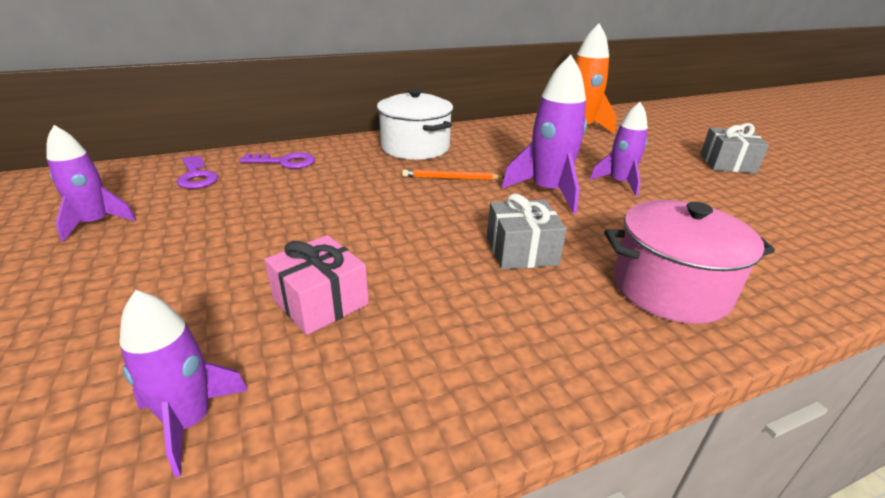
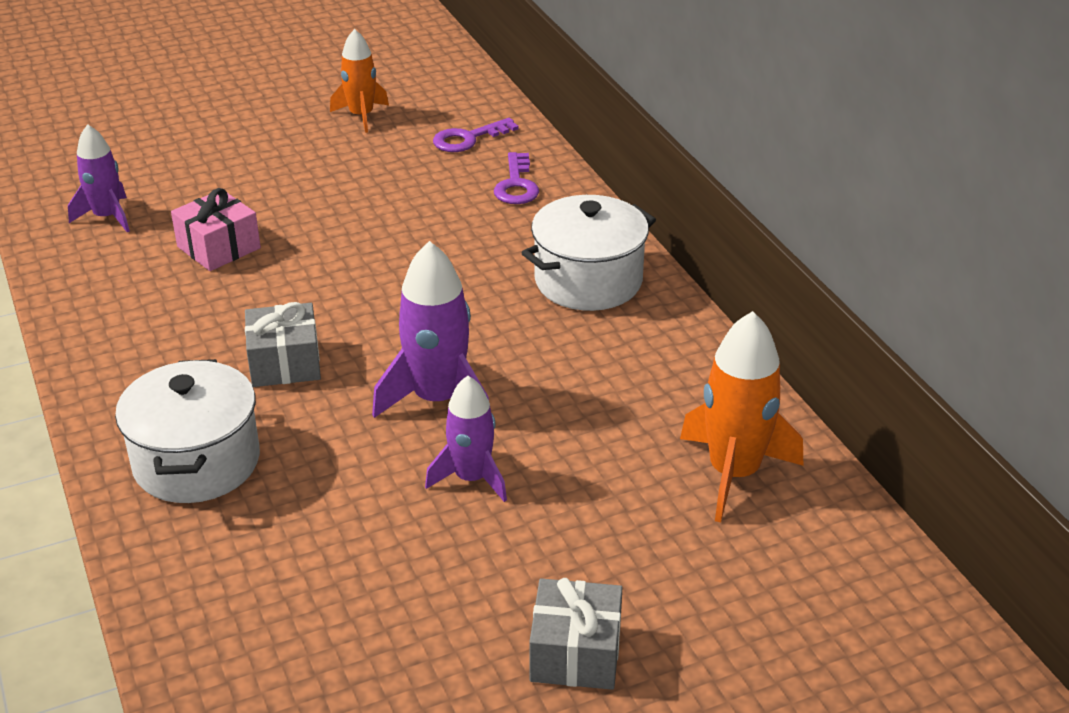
camera: 90 degrees right, 5 degrees up
(96, 223) = (361, 116): purple rocket -> orange rocket
(451, 178) = (477, 315): orange pencil -> none
(670, 288) = (197, 462): pink pot -> white pot

